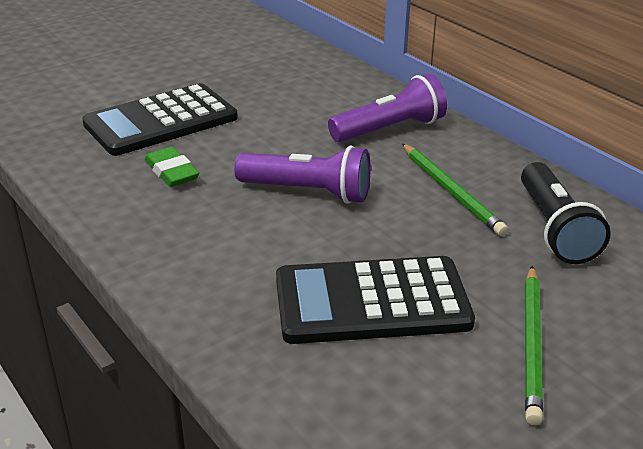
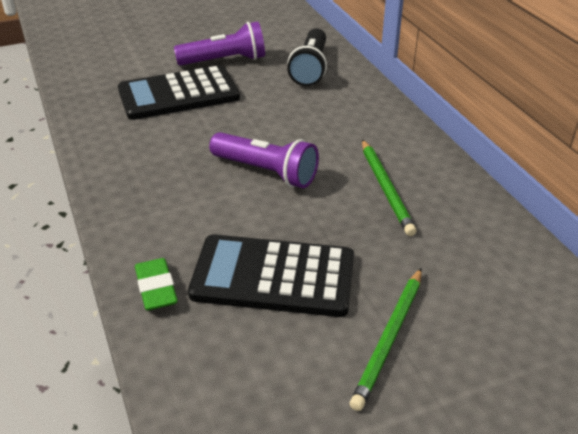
camera: 15 degrees right, 5 degrees up
(171, 172) = (167, 139): green eraser -> green eraser (156, 288)
(389, 129) = (360, 124): purple flashlight -> purple flashlight (225, 60)
(555, 229) = (461, 237): black flashlight -> black flashlight (310, 69)

